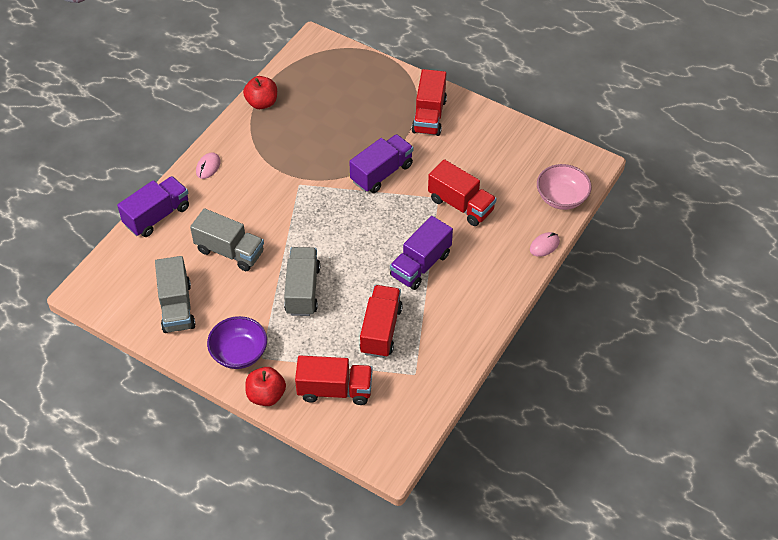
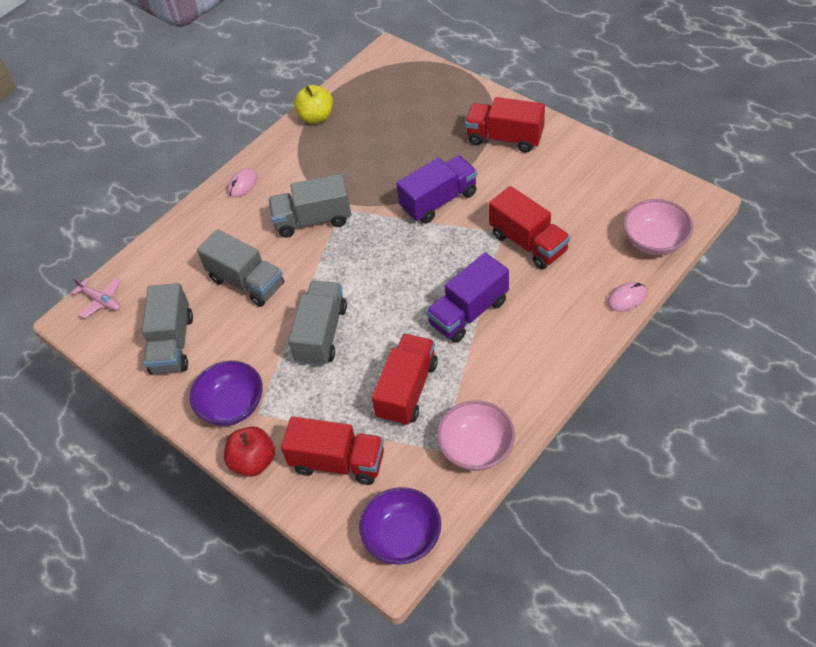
camera: 15 degrees right, 0 degrees up
(104, 275) = (101, 301): none -> pink plane
(157, 216) = (174, 237): purple truck -> none
(262, 103) = (316, 117): red apple -> yellow apple
(277, 194) = (313, 219): none -> grey truck
(395, 441) = (402, 537): none -> purple bowl
(429, 116) = (505, 138): red truck -> red truck turned 90 degrees clockwise
(442, 370) = (476, 448): none -> pink bowl

